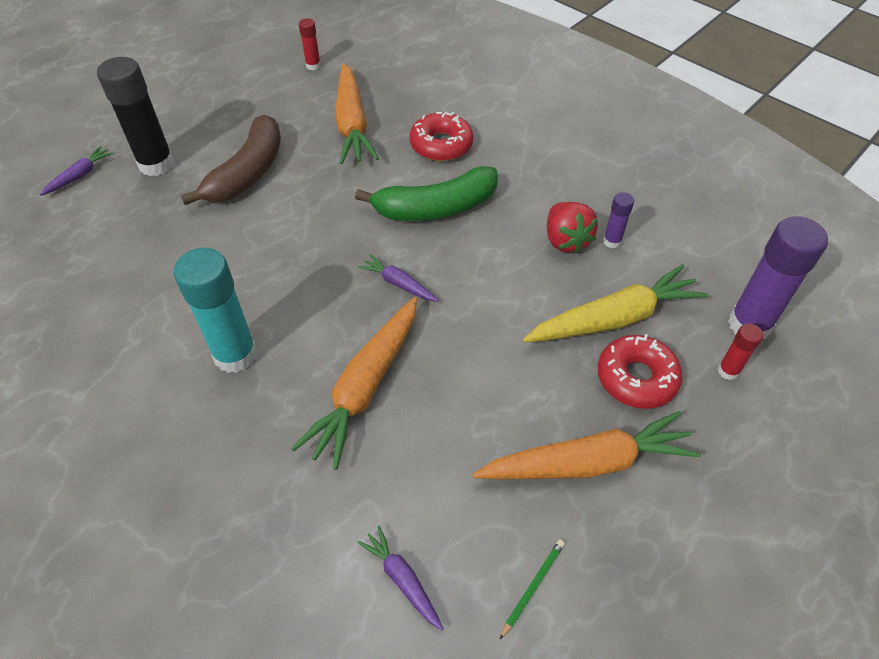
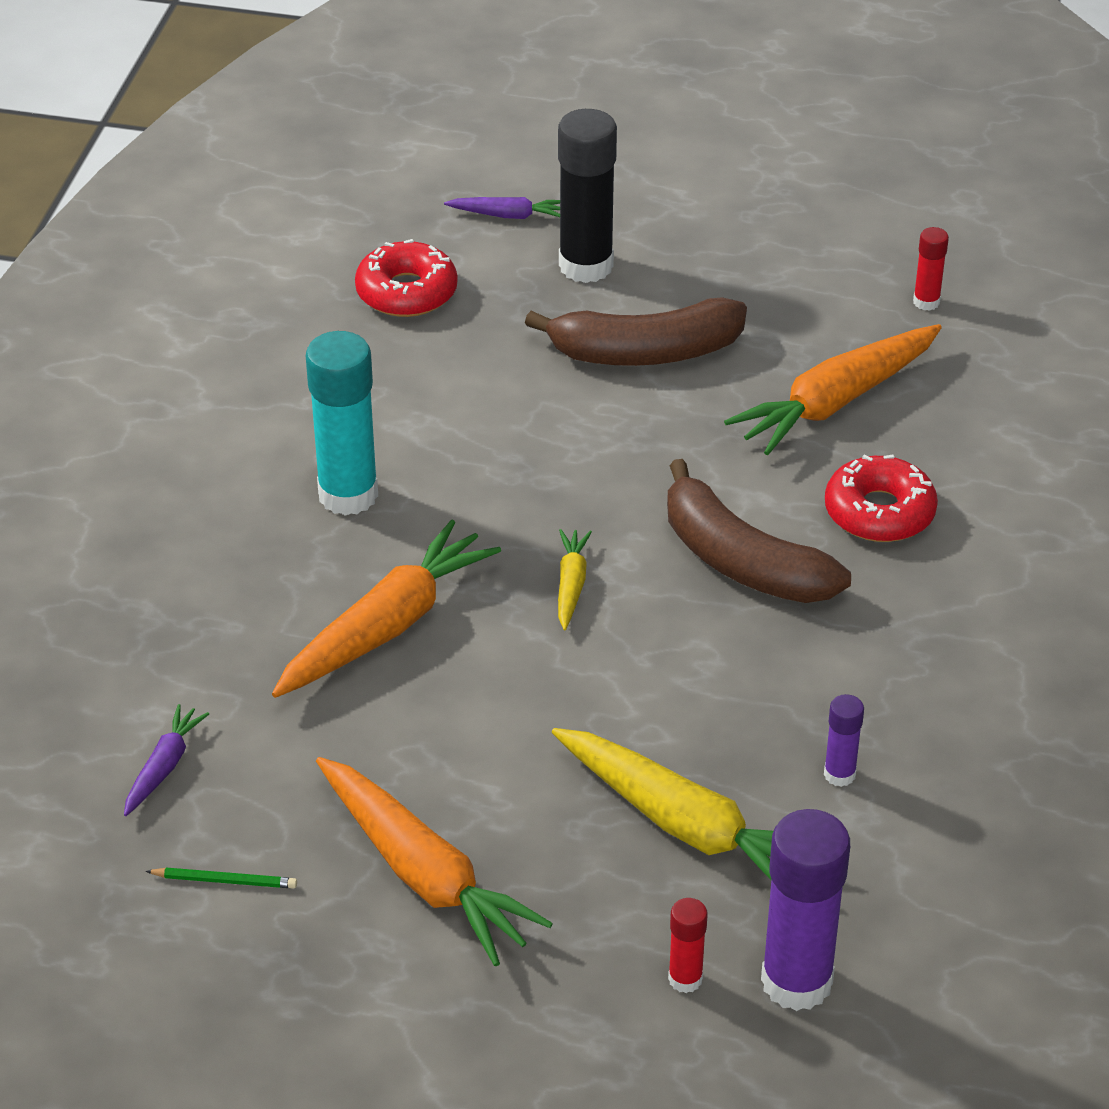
camera: 60 degrees right, 10 degrees down
(365, 387) = (386, 627): orange carrot -> orange carrot turned 135 degrees clockwise
(398, 284) = (571, 585): purple carrot -> yellow carrot
(436, 208) = (742, 561): green banana -> brown banana
(566, 240) = (796, 722): red strawberry -> none
(636, 378) = (596, 882): red donut -> red donut (406, 292)

